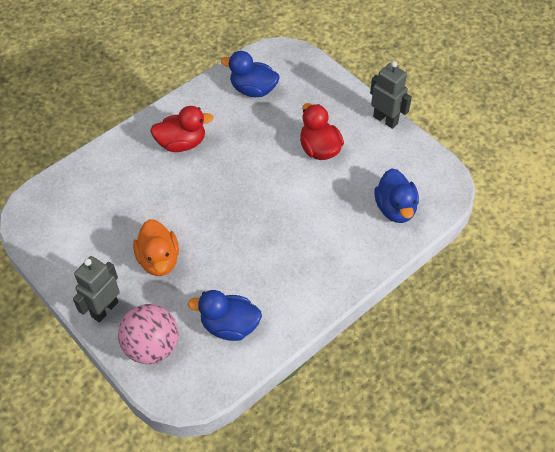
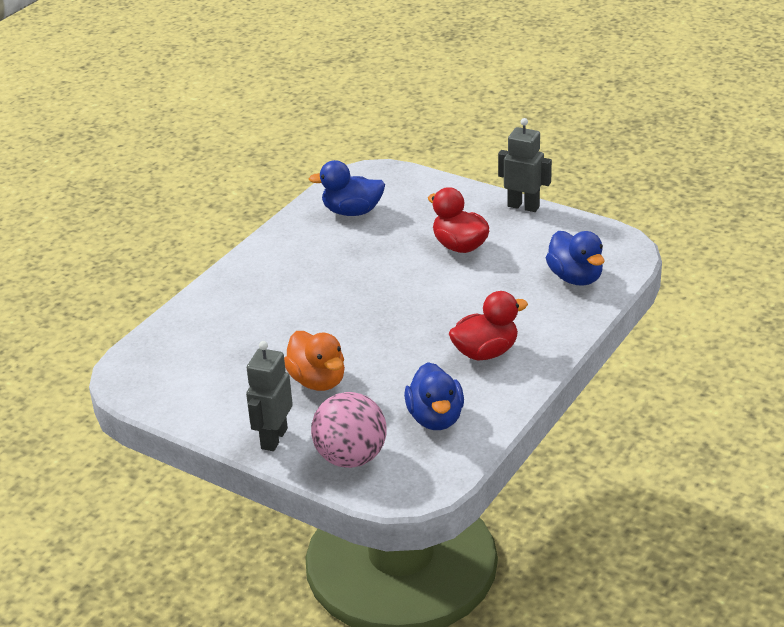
camera: 15 degrees left, 20 degrees down
(182, 143) = (290, 275): red duck -> red duck (485, 352)
(229, 326) = (435, 418): blue duck -> blue duck turned 90 degrees counterclockwise

